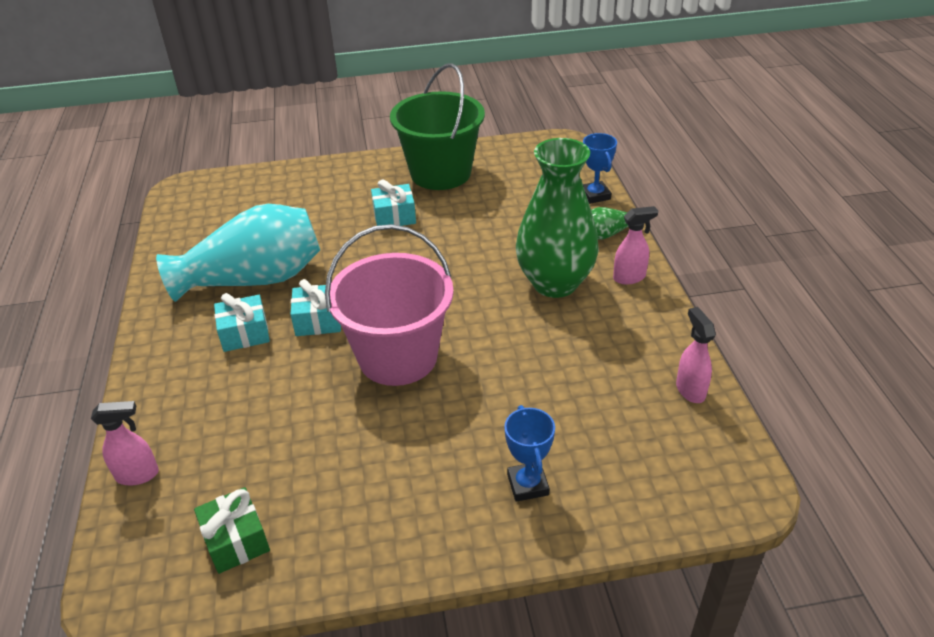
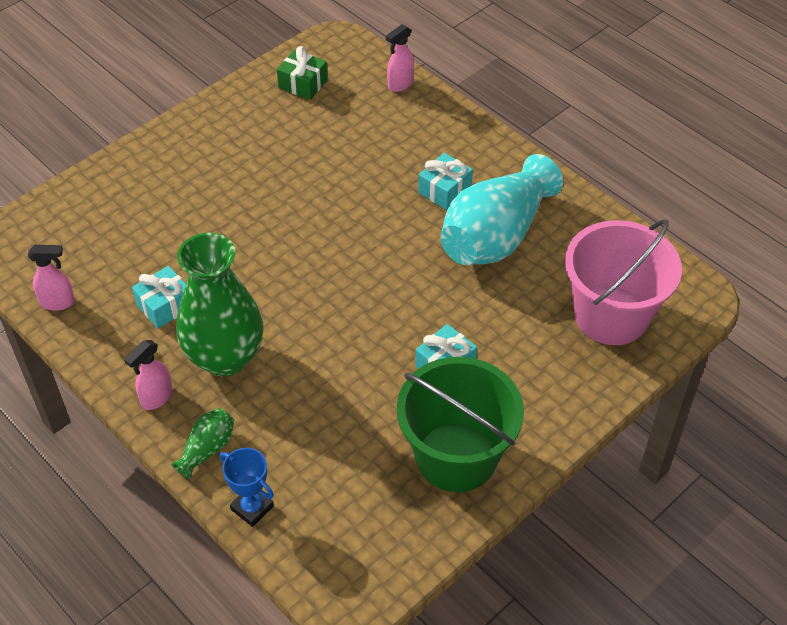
camera: 145 degrees right, 10 degrees up
(318, 320) = (399, 226): turquoise gift -> turquoise gift (165, 306)
(398, 357) = (307, 226): pink bucket -> pink bucket (611, 315)
(527, 485) = (147, 184): blue trophy -> none
(690, 390) = (58, 302): pink spray bottle -> pink spray bottle turned 45 degrees counterclockwise

